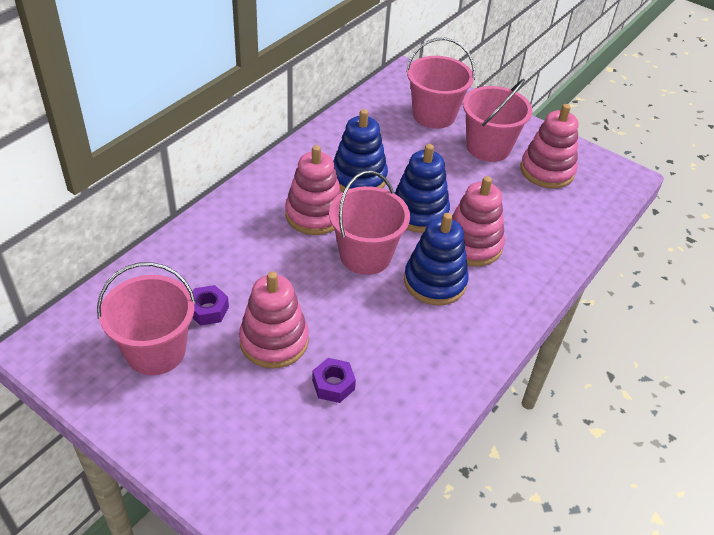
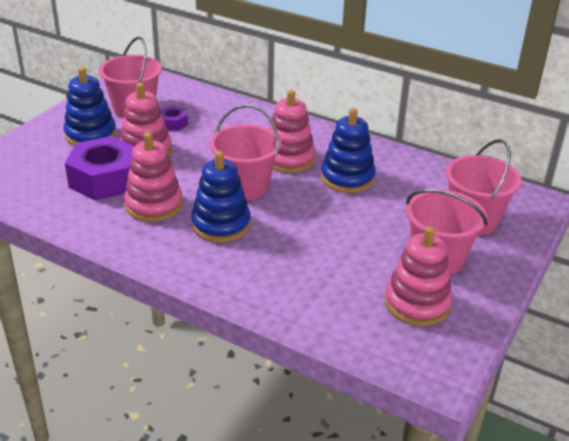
camera: 85 degrees right, 10 degrees down
(333, 385) = (105, 179): purple nut -> purple nut, size x2.17
(419, 212) = (311, 213): blue stacking toy -> blue stacking toy (90, 135)
(472, 245) = (275, 246): pink stacking toy -> pink stacking toy (154, 205)

